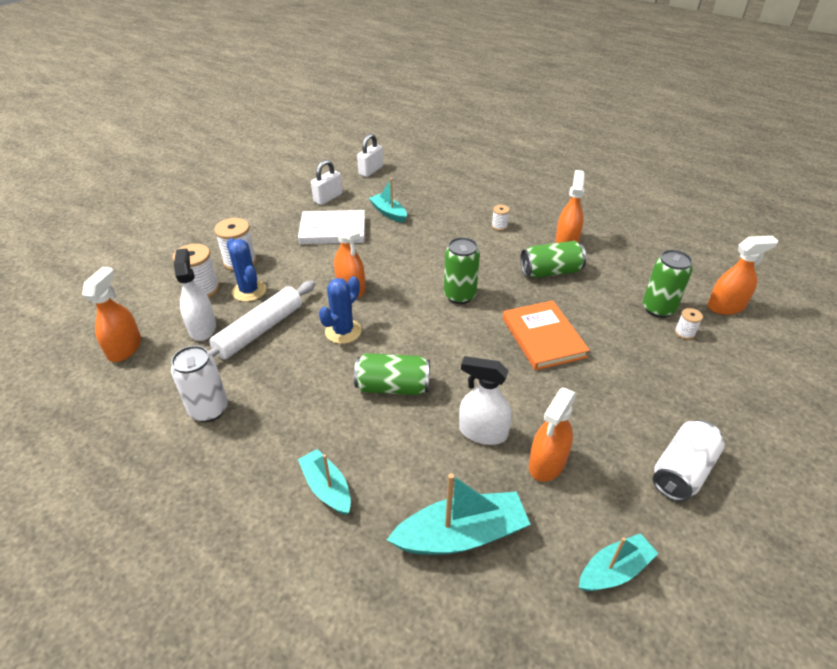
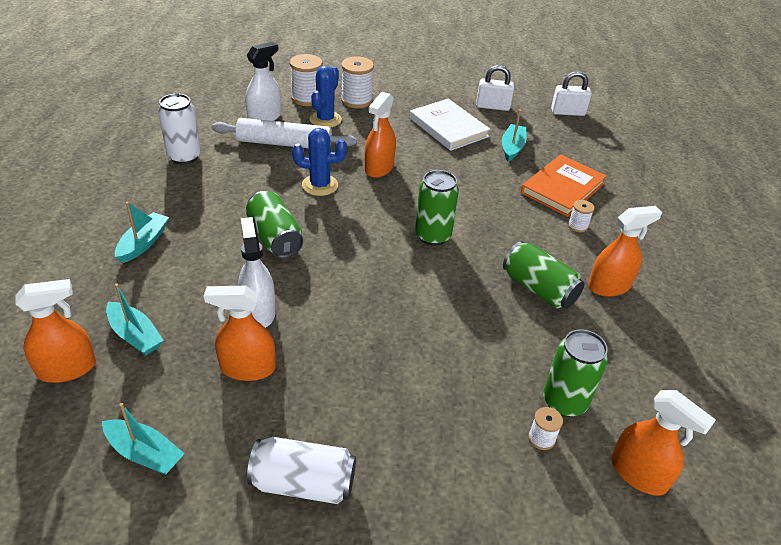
camera: 55 degrees right, 0 degrees up
(125, 348) = (217, 96): orange spray bottle -> orange spray bottle (67, 368)
(461, 535) = (135, 335): turquoise boat -> turquoise boat, size x0.63
(543, 337) = (422, 314): orange book -> orange book (562, 188)

